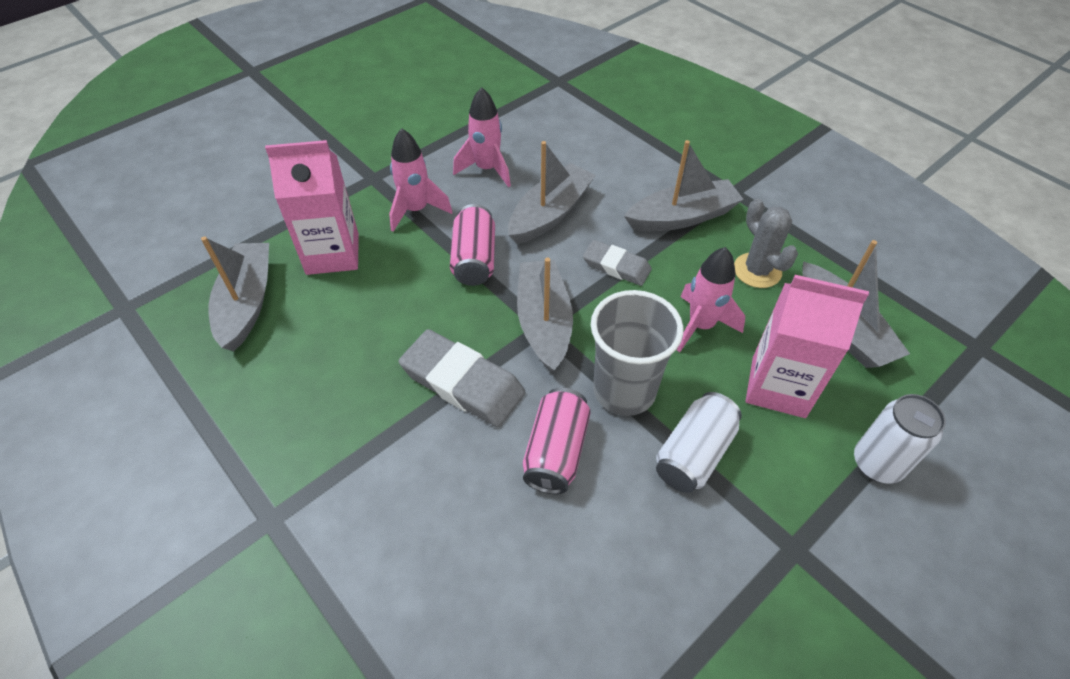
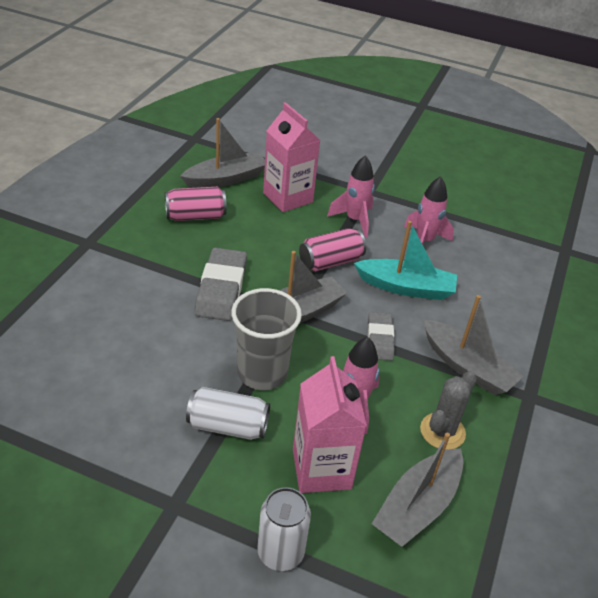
camera: 60 degrees right, 10 degrees down
(550, 213) = (406, 287): grey boat -> turquoise boat
(556, 451) = (191, 349): pink can -> pink can (195, 216)

